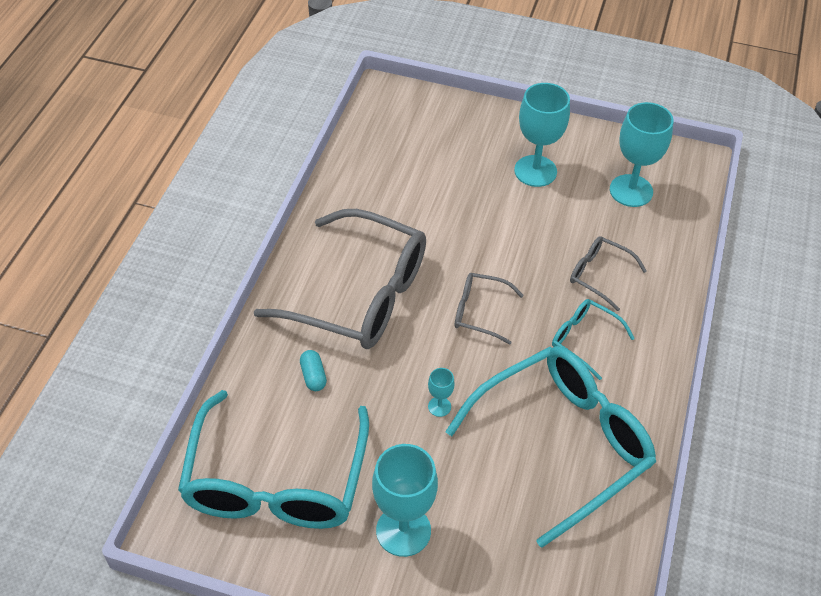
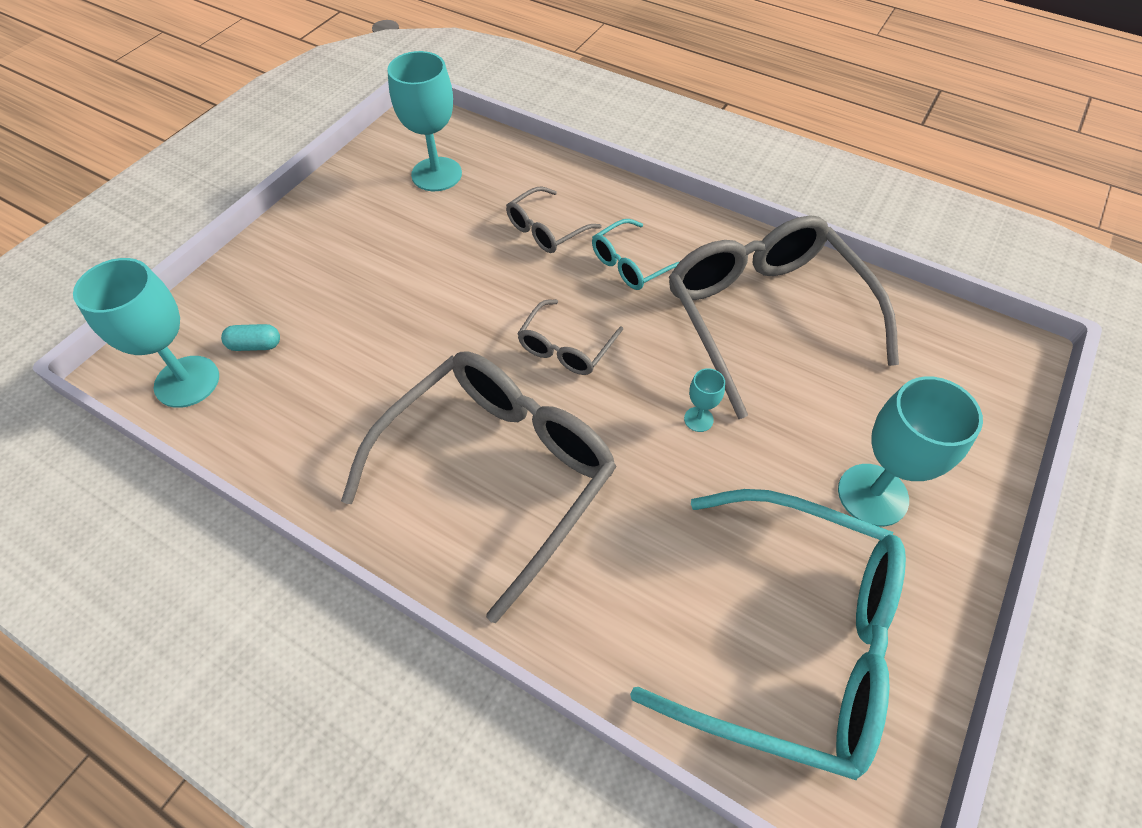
camera: 75 degrees left, 5 degrees up
(313, 376) = (623, 558): turquoise capsule -> turquoise capsule (255, 345)
(535, 171) = (366, 244): turquoise goblet -> turquoise goblet (187, 381)
(562, 443) = (765, 316): turquoise glasses -> grey glasses

